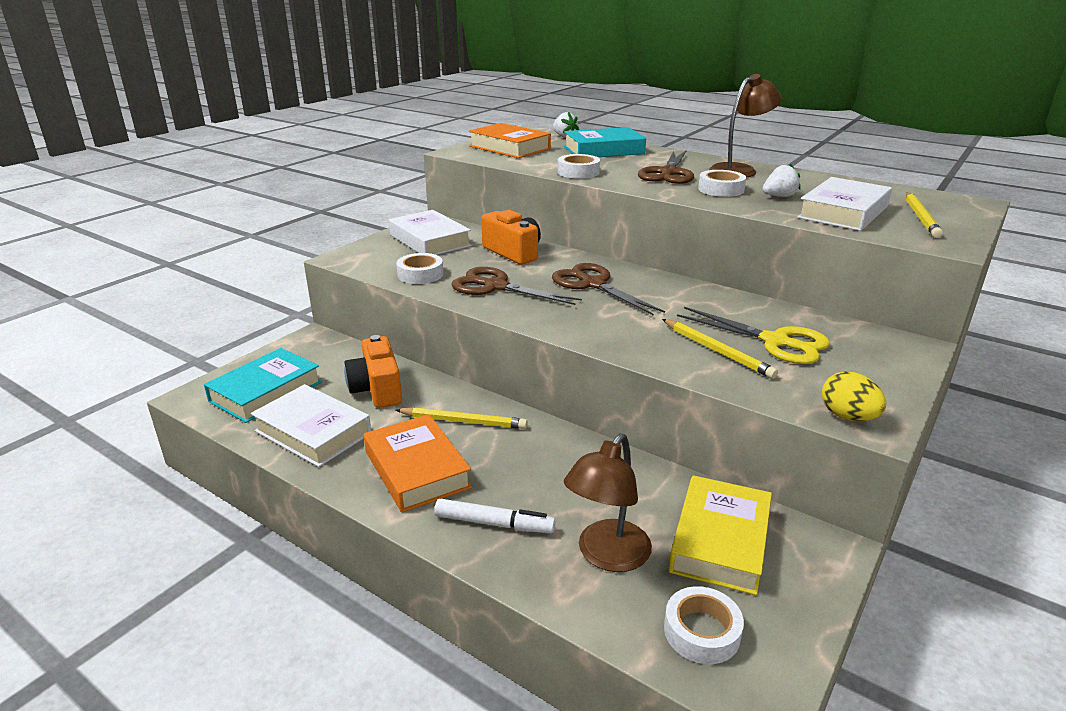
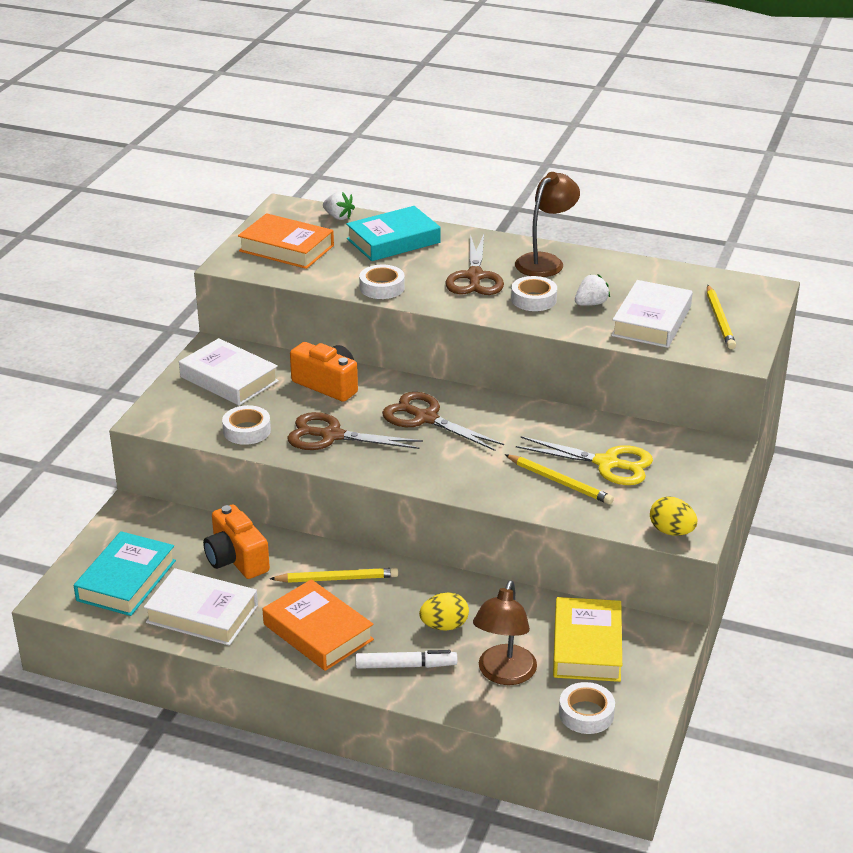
camera: 15 degrees left, 5 degrees up
(556, 487) = (444, 626): none -> yellow egg

